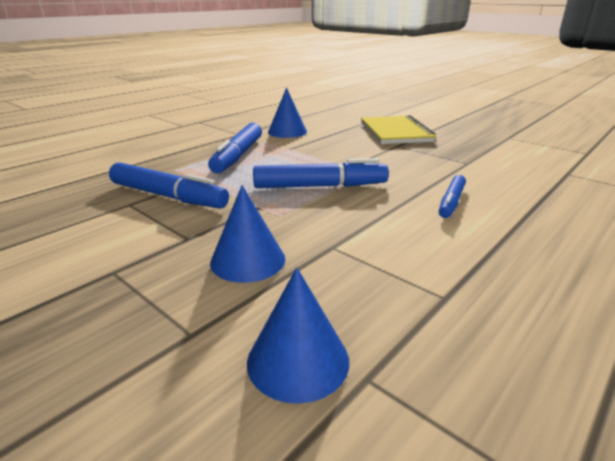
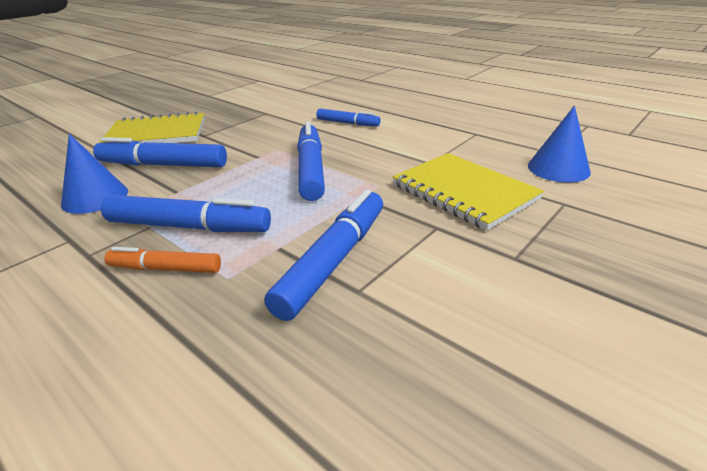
camera: 90 degrees left, 5 degrees up
(194, 155) = (166, 269): none -> orange marker
(248, 260) = (464, 192): blue cone -> yellow notebook
(334, 140) = (163, 165): none -> blue marker

